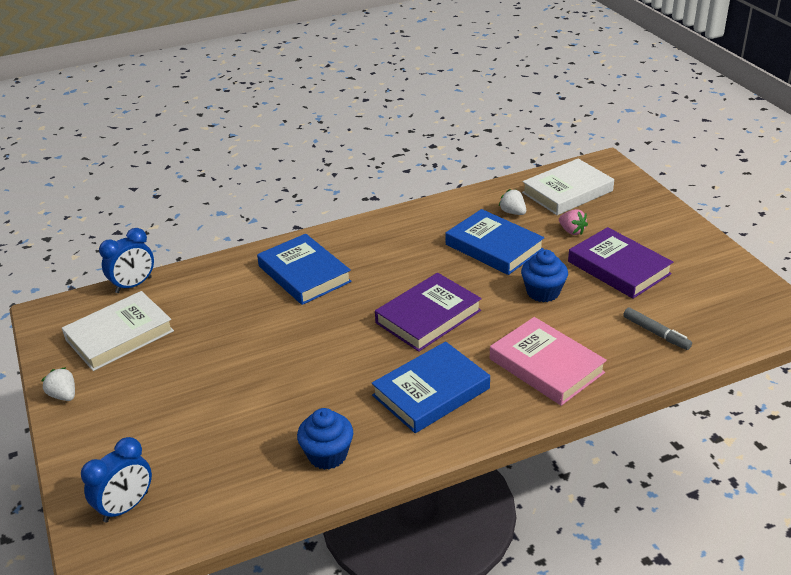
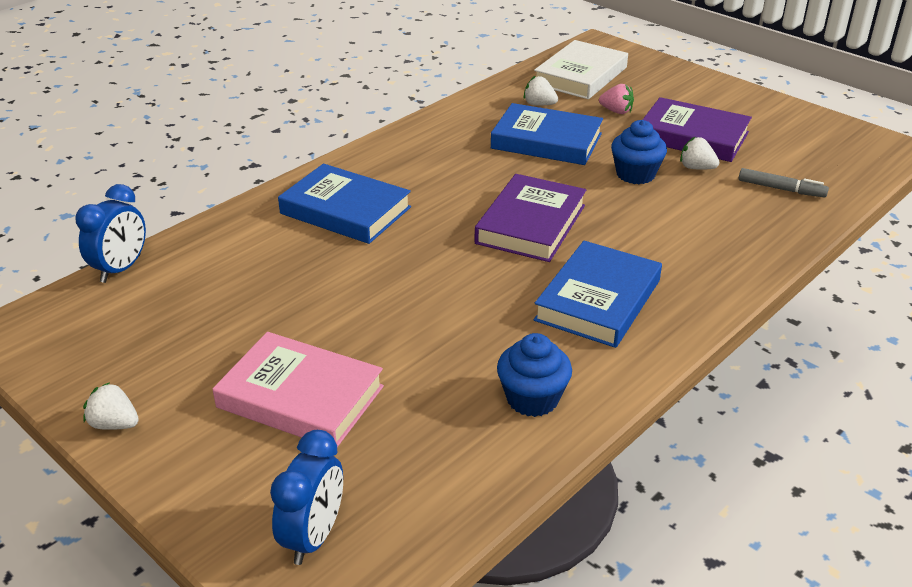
camera: 25 degrees left, 0 degrees up
(119, 335) = (145, 332): white book -> none
(546, 366) = (699, 244): pink book -> pink book (300, 397)
(598, 297) = (696, 168): none -> white strawberry

